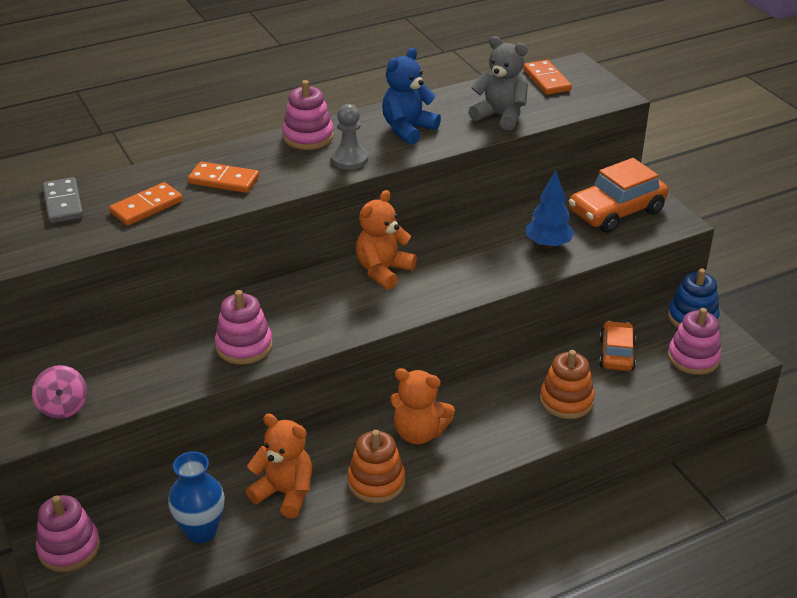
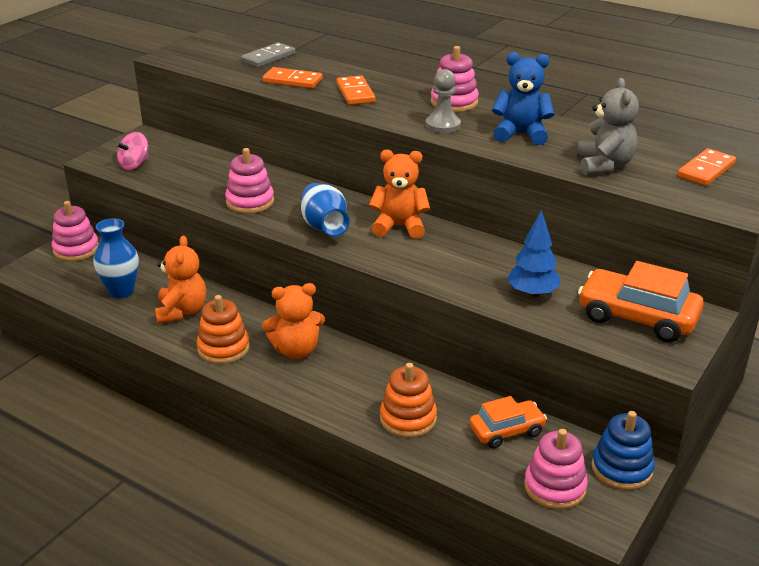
camera: 60 degrees right, 5 degrees down
(341, 314) = (324, 227): none -> blue vase
(419, 433) = (296, 350): orange teddy bear -> orange teddy bear turned 90 degrees counterclockwise

